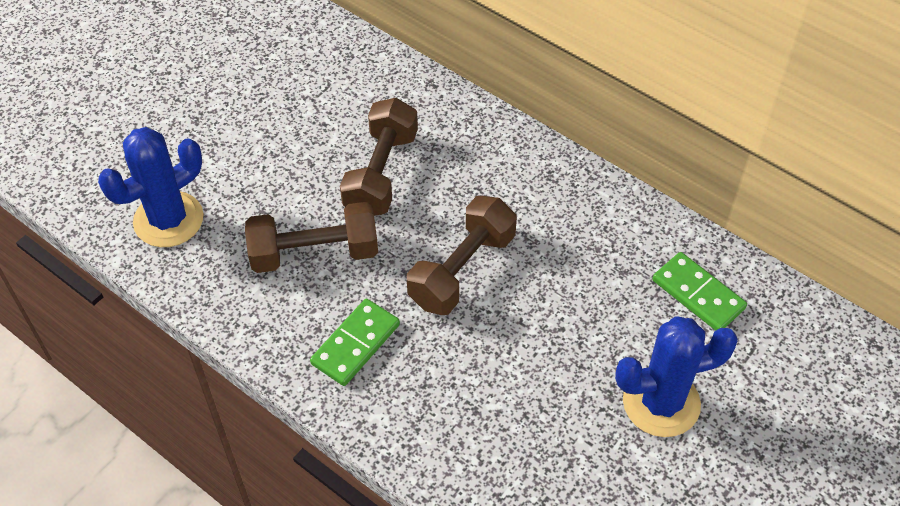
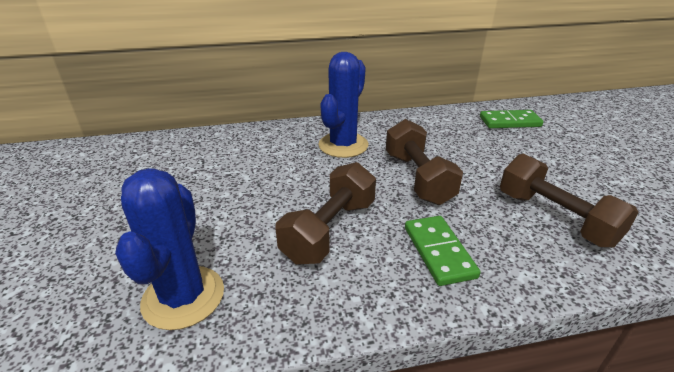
camera: 50 degrees left, 20 degrees down
(381, 173) = (301, 172): brown dumbbell -> brown dumbbell (555, 218)
(661, 403) = (582, 159): blue cactus -> blue cactus (343, 145)

